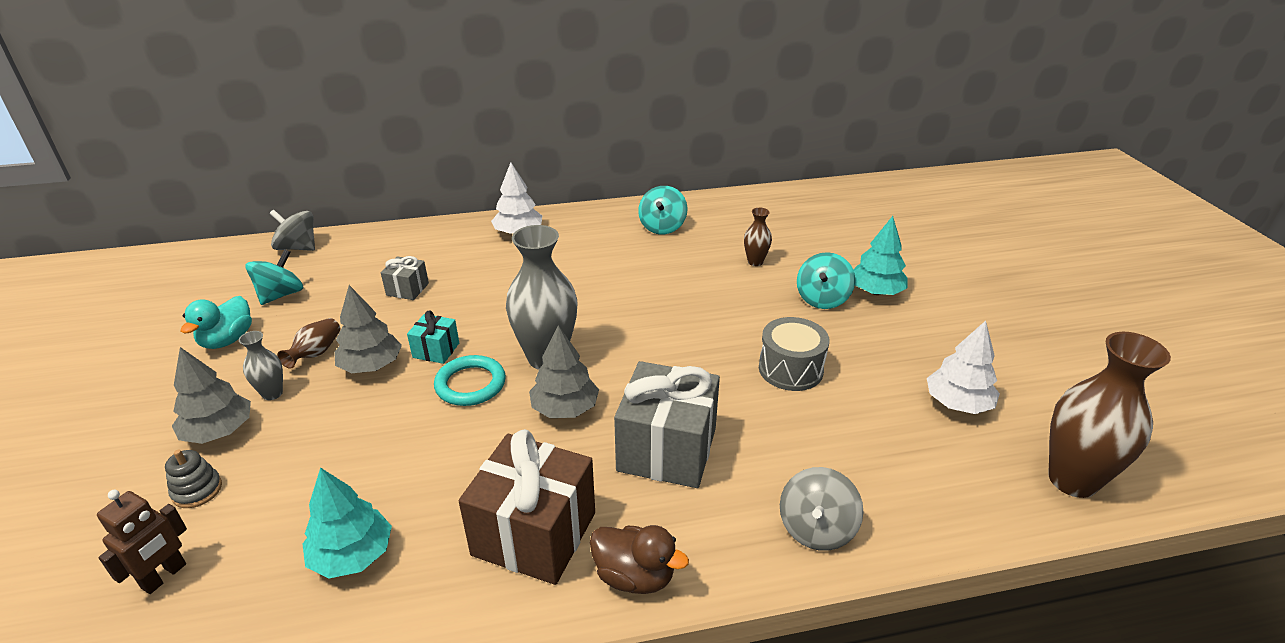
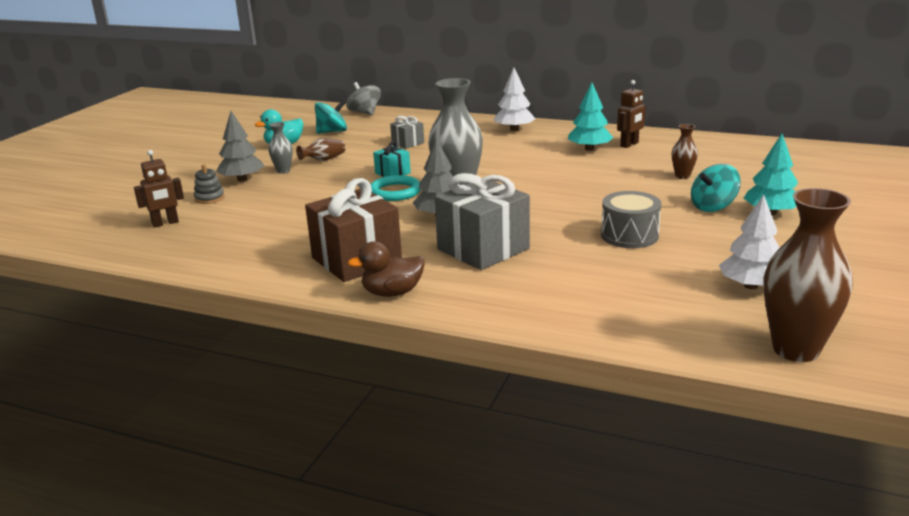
camera: 35 degrees right, 10 degrees down
(352, 555) = (254, 241): turquoise tree -> turquoise tree (589, 149)
(371, 366) = (348, 171): grey tree -> none
(634, 576) = (392, 293): brown duck -> brown duck turned 105 degrees clockwise
(662, 227) = (629, 144): turquoise spinning top -> brown robot
(816, 528) = (538, 309): grey spinning top -> none

